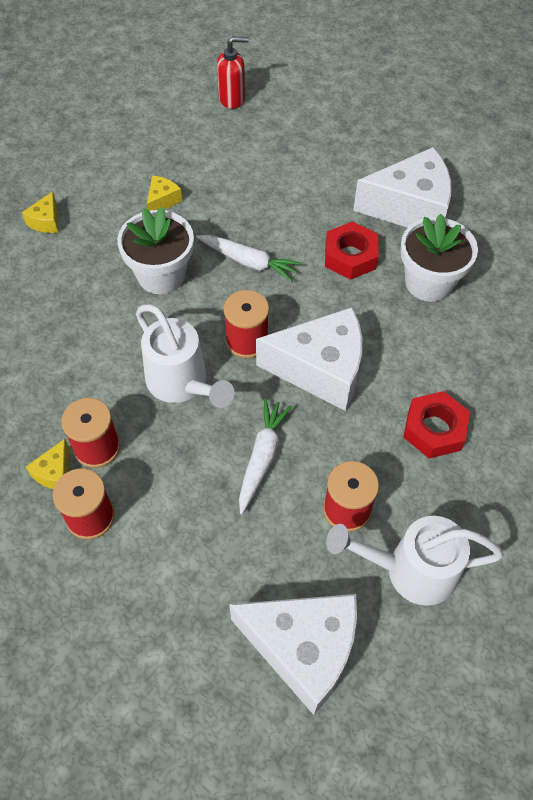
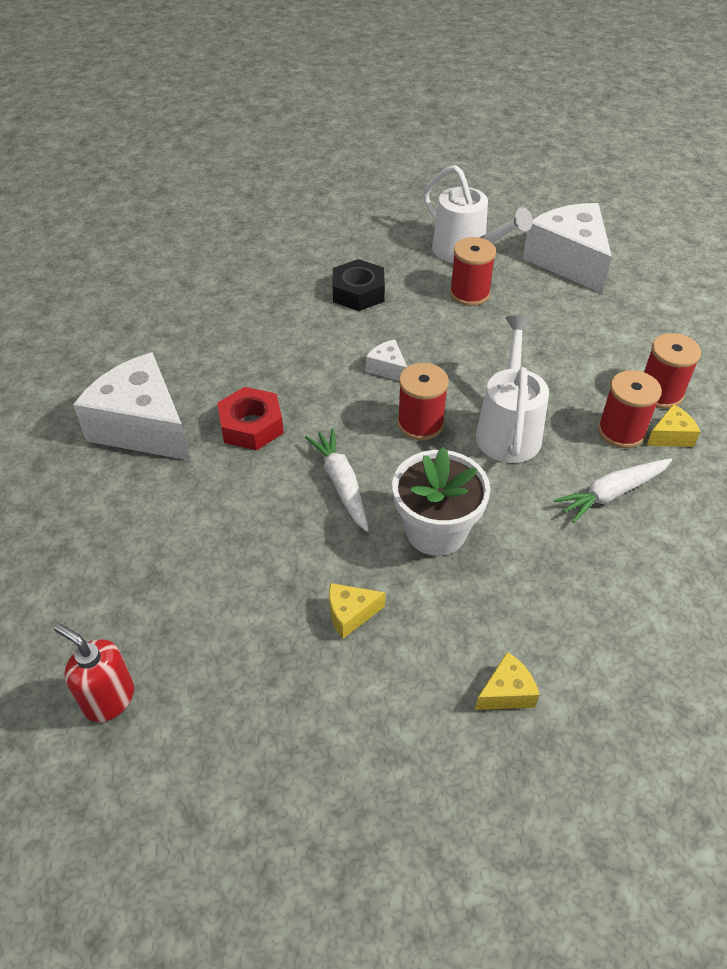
camera: 135 degrees left, 10 degrees down
(262, 458) = (496, 349): white carrot -> white carrot (612, 493)
(321, 369) = (387, 368): white cheese -> white cheese, size x0.43
(429, 282) = (224, 366): white flower pot -> none
(434, 429) = (358, 292): red nut -> black nut

